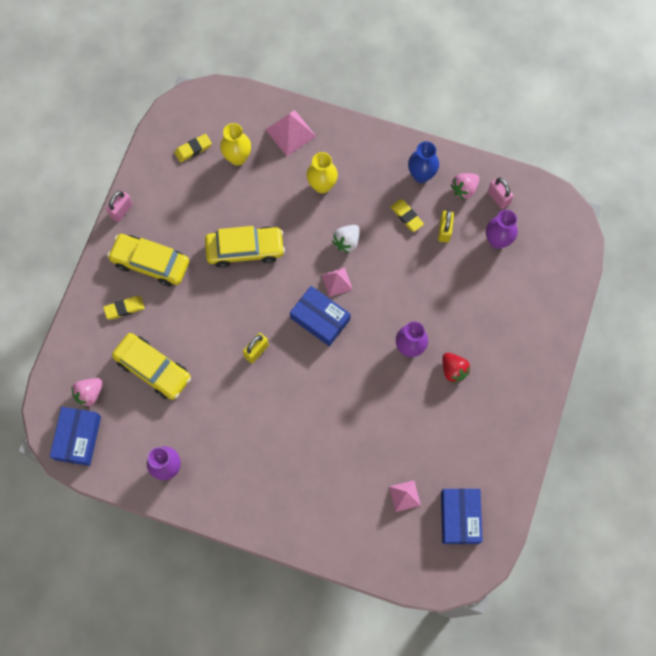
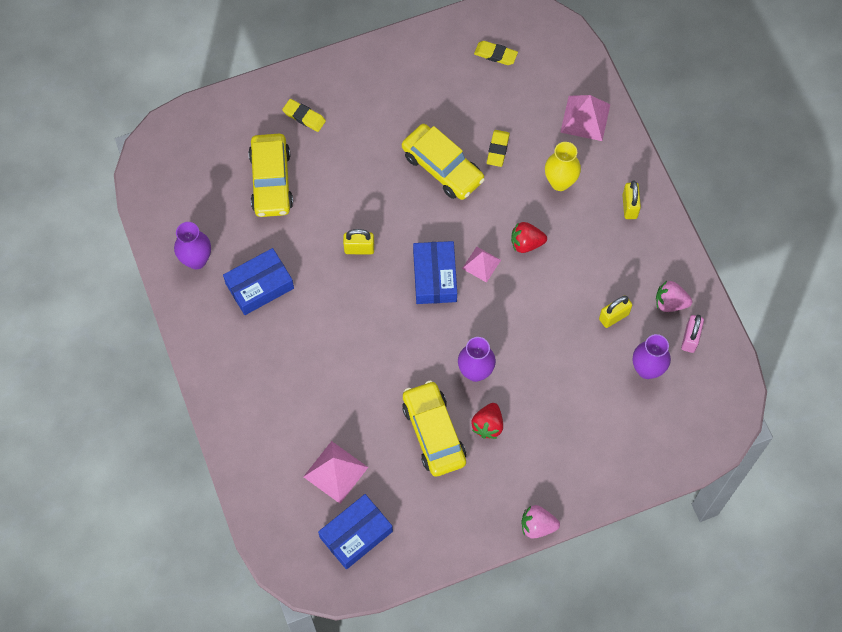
camera: 50 degrees right, 5 degrees down
(78, 438) = (162, 171): blue box -> blue box (259, 286)
(89, 394) = (207, 150): pink strawberry -> pink strawberry (537, 526)
(121, 210) = (388, 45): pink padlock -> none
(150, 263) = (362, 104): yellow car -> yellow car (433, 433)
(237, 157) = (521, 95): yellow vase -> none
(346, 242) = (526, 243): white strawberry -> red strawberry
(377, 158) = (629, 206): none -> yellow padlock
(404, 496) = (335, 472): pink pyramid -> pink pyramid, size x1.55
(406, 216) = (597, 274): yellow eraser -> yellow eraser (498, 150)
(421, 175) = (649, 256): blue vase -> none

